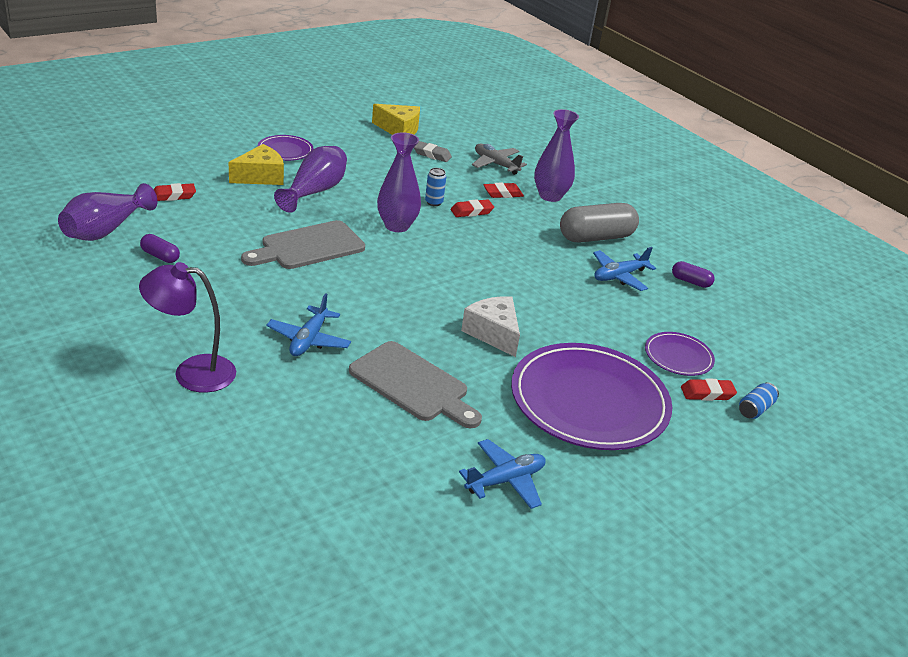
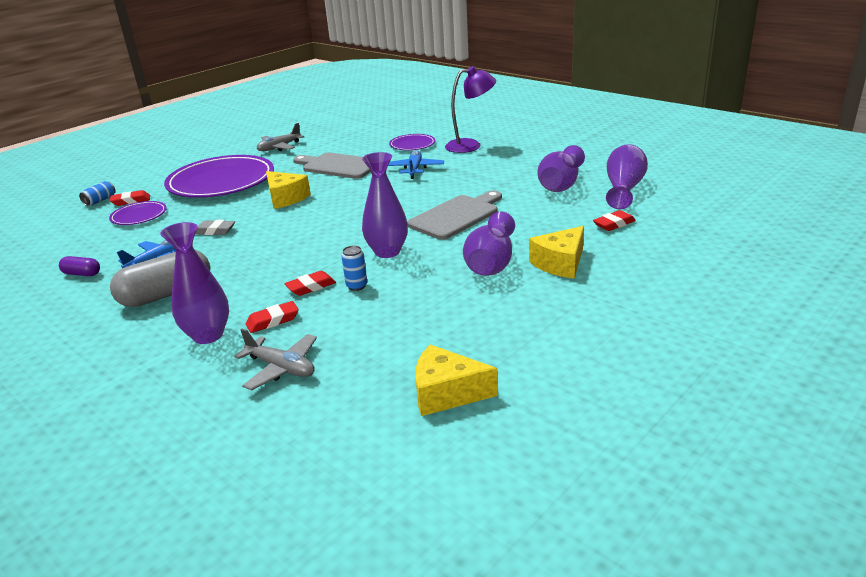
camera: 175 degrees right, 5 degrees down
(160, 256) = (560, 184): purple capsule -> purple vase
(285, 151) = (569, 303): purple plate -> purple plate (412, 144)
(432, 154) = (379, 357): grey eraser -> grey eraser (215, 231)
(493, 333) = (285, 198): white cheese -> yellow cheese
(505, 480) = (279, 147): blue plane -> grey plane

